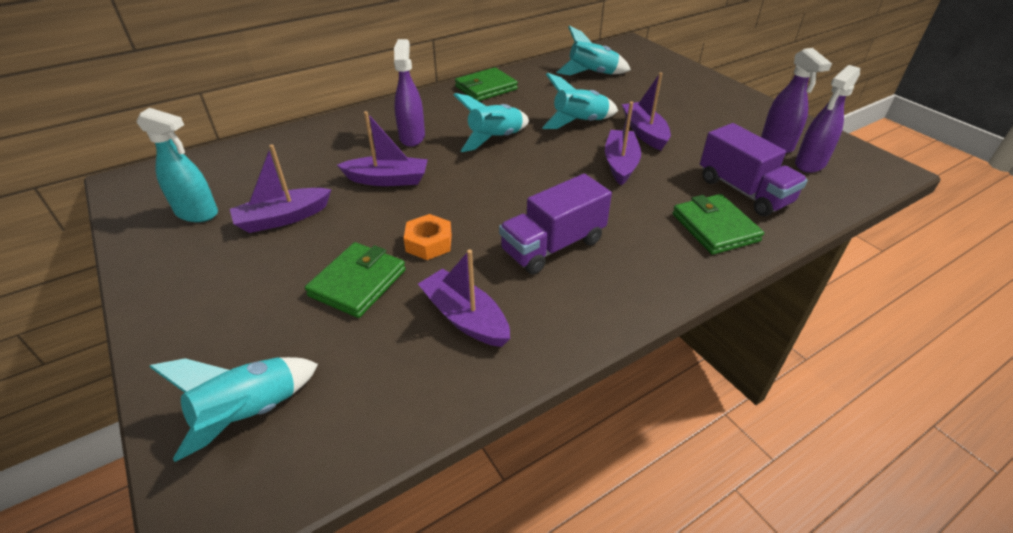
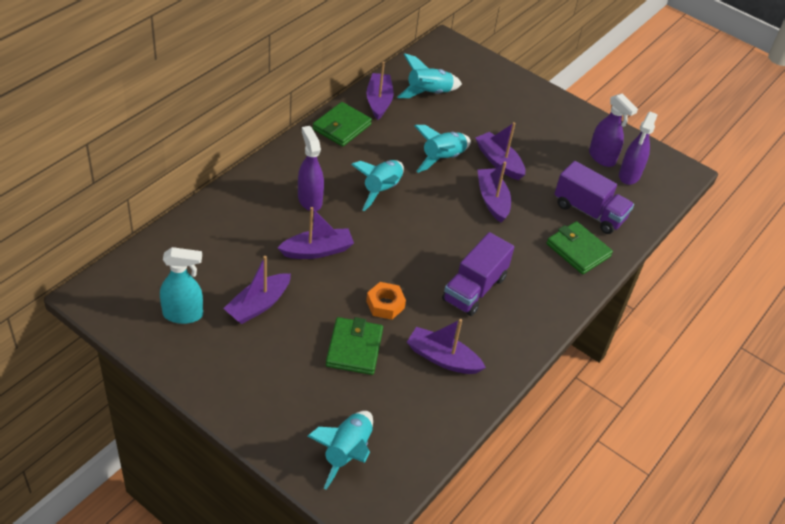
camera: 25 degrees left, 5 degrees up
(536, 74) = (379, 101): none -> purple boat

